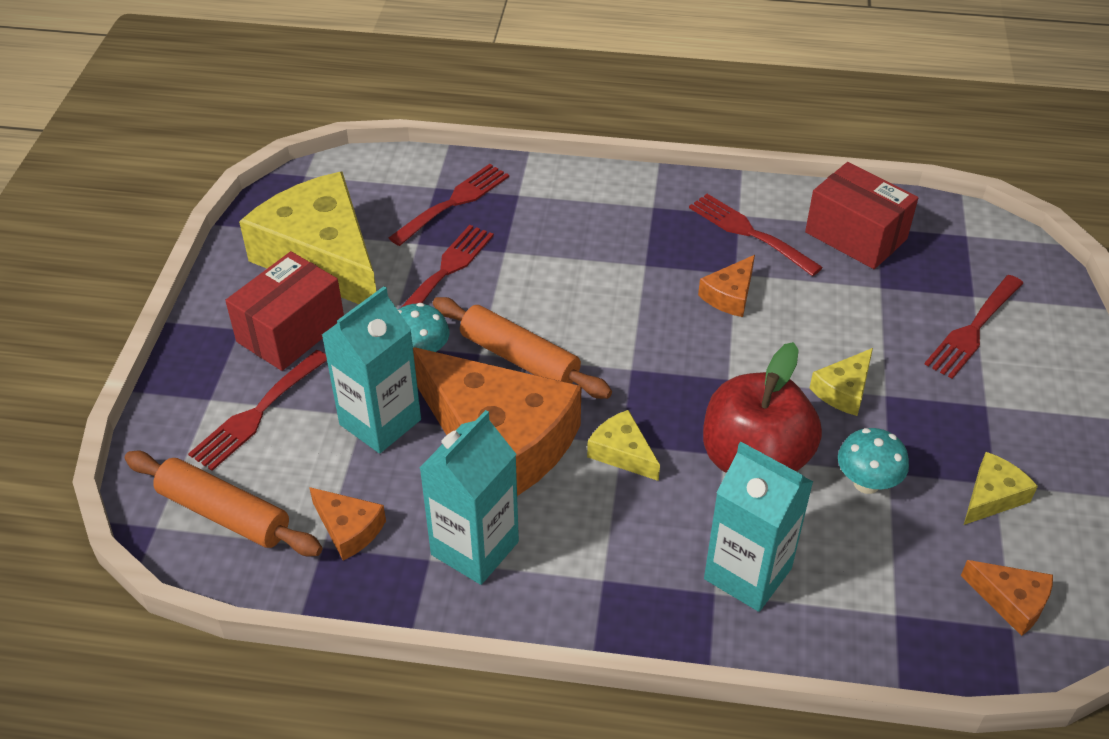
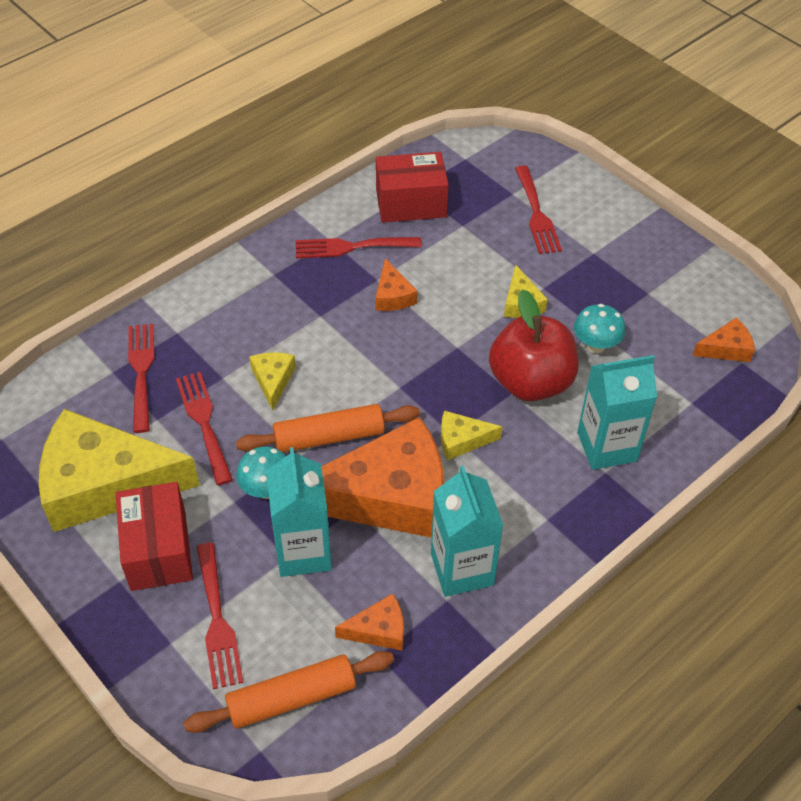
camera: 50 degrees left, 5 degrees up
(992, 496) = (655, 301): yellow cheese -> yellow cheese (273, 380)

